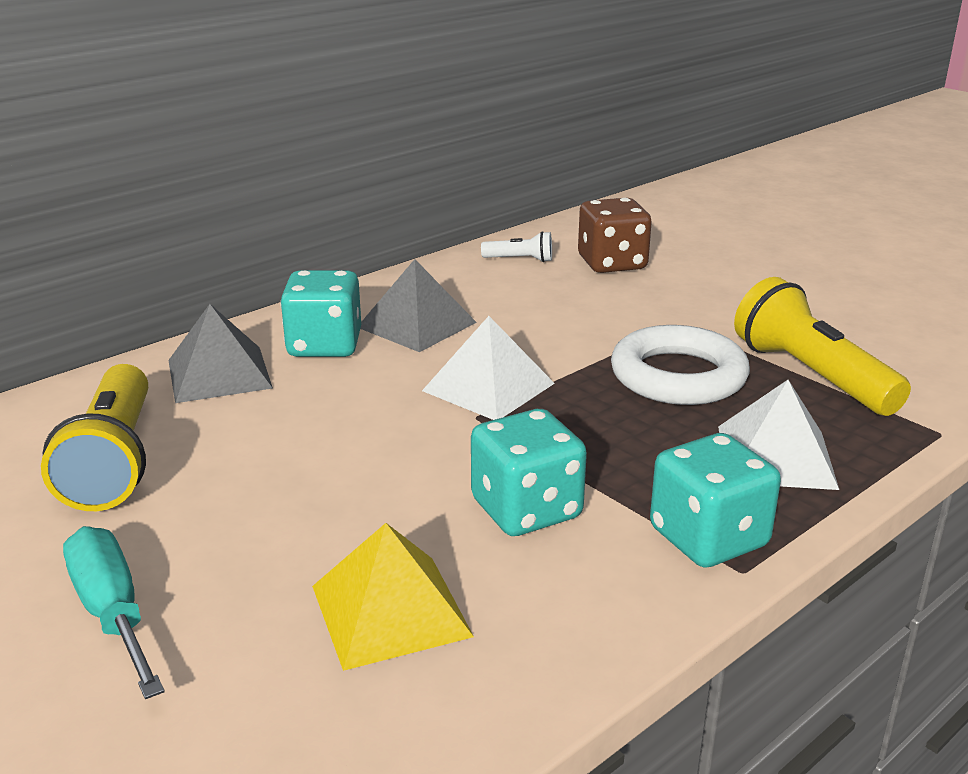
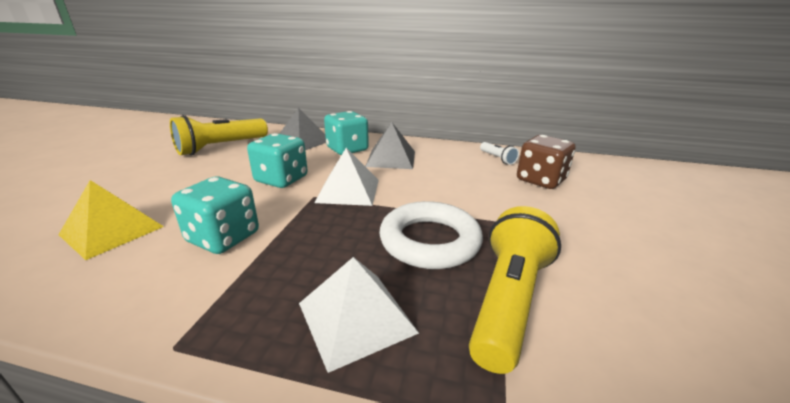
camera: 55 degrees right, 0 degrees up
(112, 613) = (109, 179): turquoise screwdriver -> none
(708, 538) = (215, 316): turquoise dice -> turquoise dice (281, 179)

